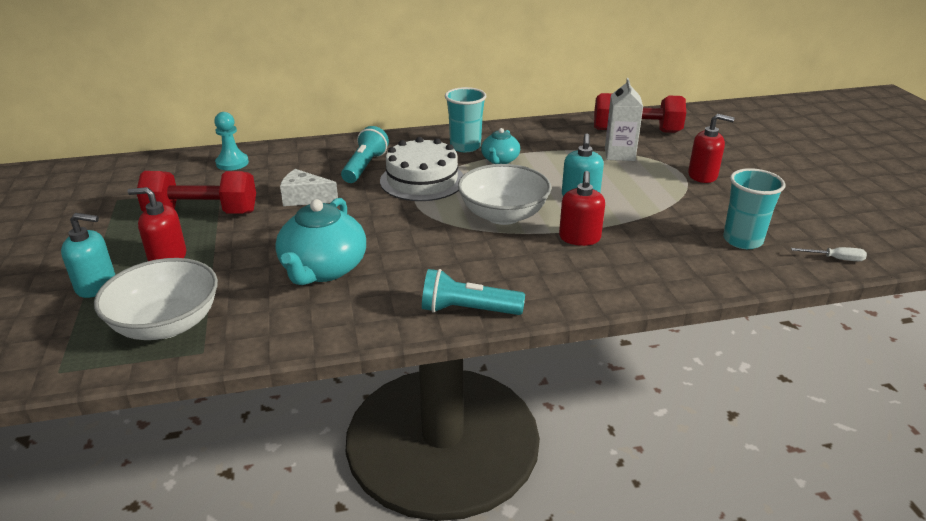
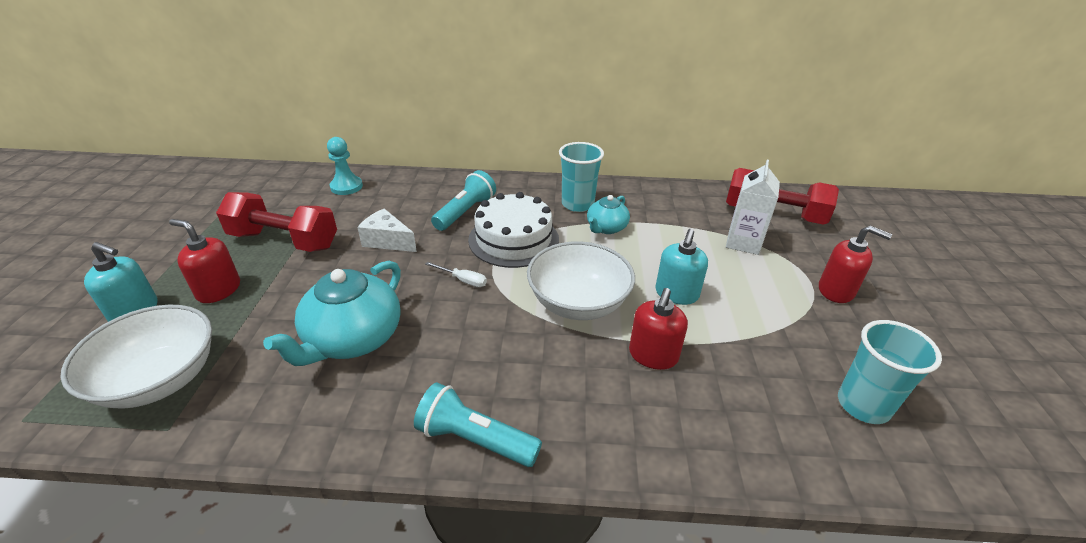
camera: 15 degrees right, 5 degrees up
(835, 259) = (994, 469): white screwdriver -> white screwdriver (463, 280)

